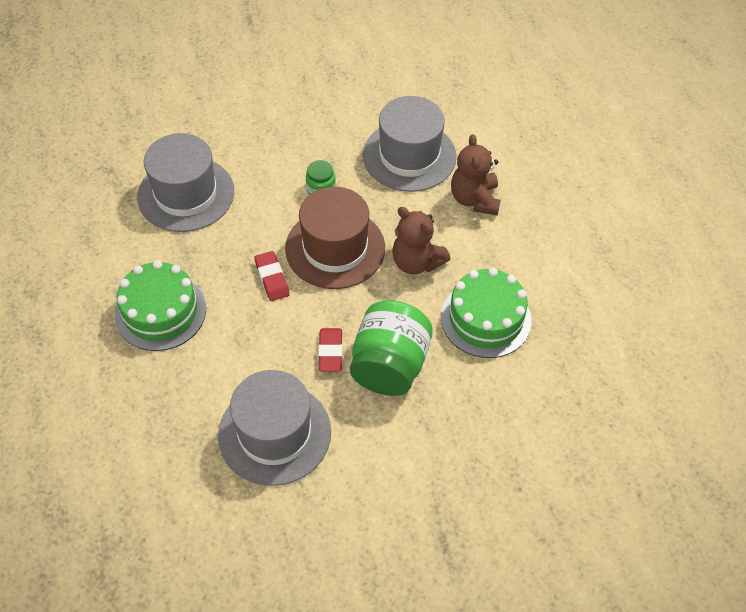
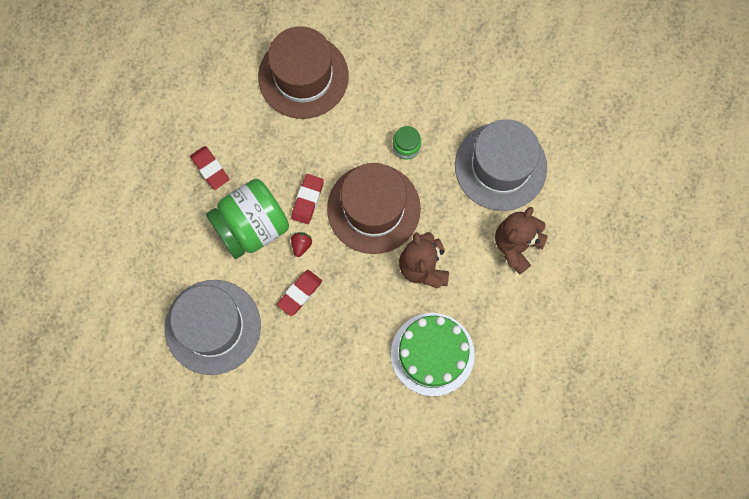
camera: 40 degrees right, 20 degrees up
(160, 312) = (210, 169): green cake -> red eraser
(186, 194) = (303, 76): grey hat -> brown hat
(297, 315) = (301, 245): none -> red strawberry
(389, 365) = (331, 337): green jar -> green jar (252, 227)

